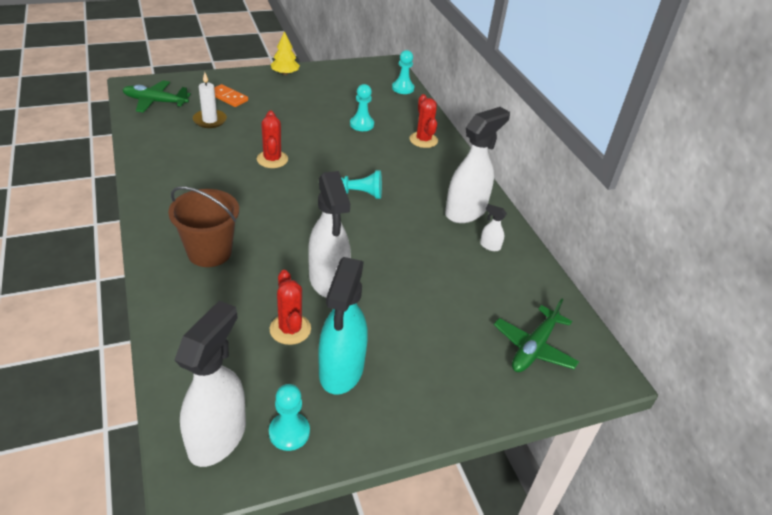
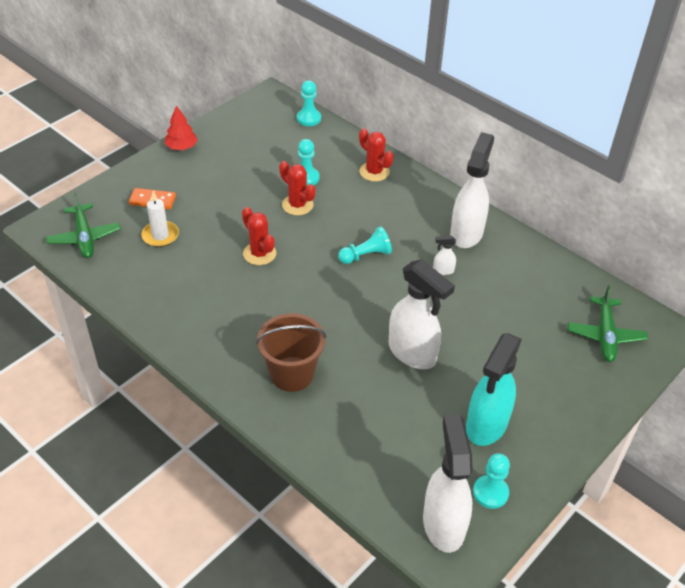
camera: 25 degrees left, 5 degrees up
(155, 102) = (84, 237): green plane -> green plane turned 90 degrees counterclockwise
(285, 73) = (182, 147): yellow tree -> red tree
(290, 329) = (419, 410): red cactus -> red cactus (297, 205)
(341, 371) = (486, 425): turquoise spray bottle -> turquoise spray bottle turned 45 degrees clockwise
(489, 246) = (509, 258): white spray bottle -> white spray bottle (443, 270)

